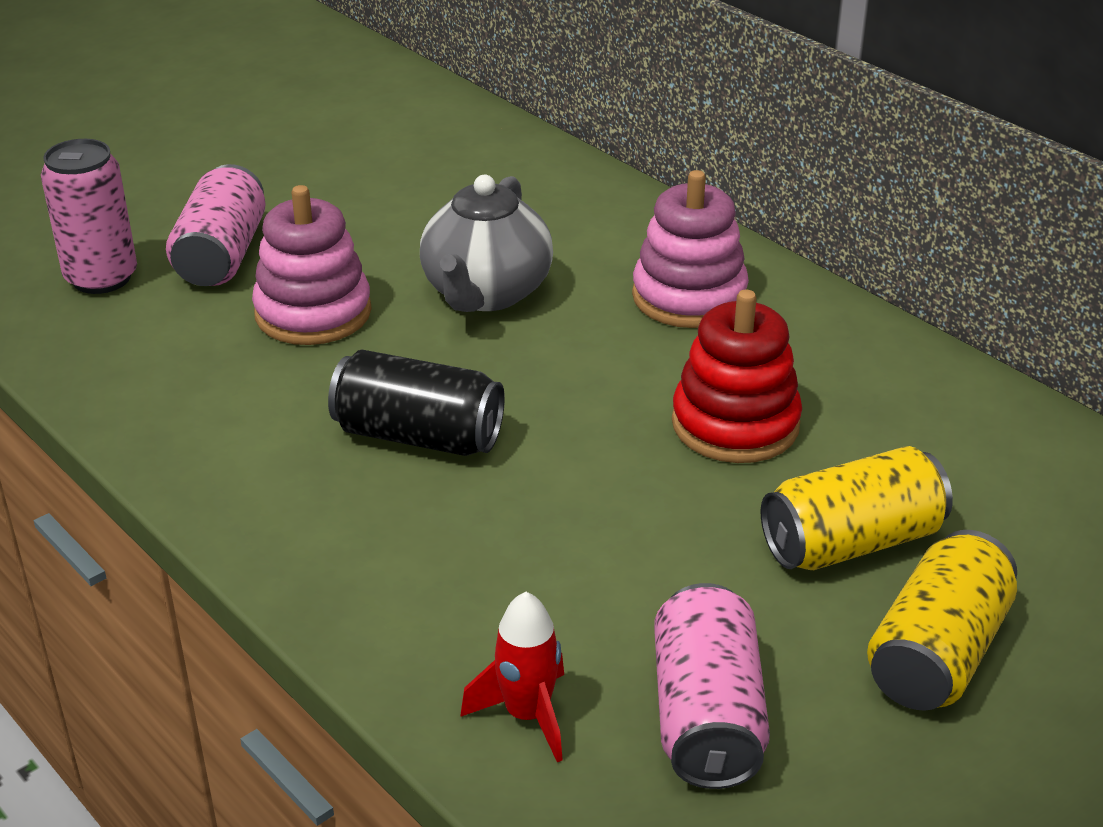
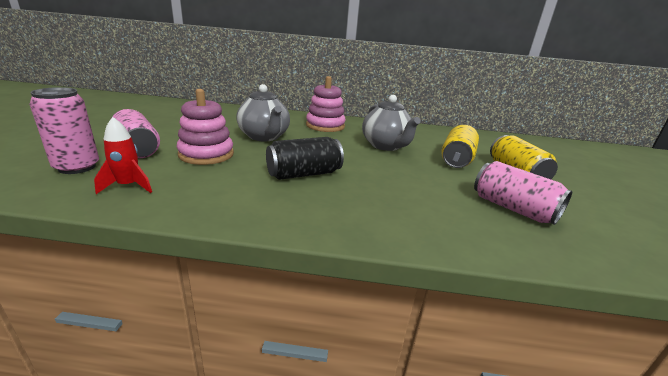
camera: 45 degrees left, 10 degrees down
(527, 715) = (480, 233): red rocket -> red rocket (128, 186)
(735, 424) = (386, 146): red stacking toy -> grey teapot

